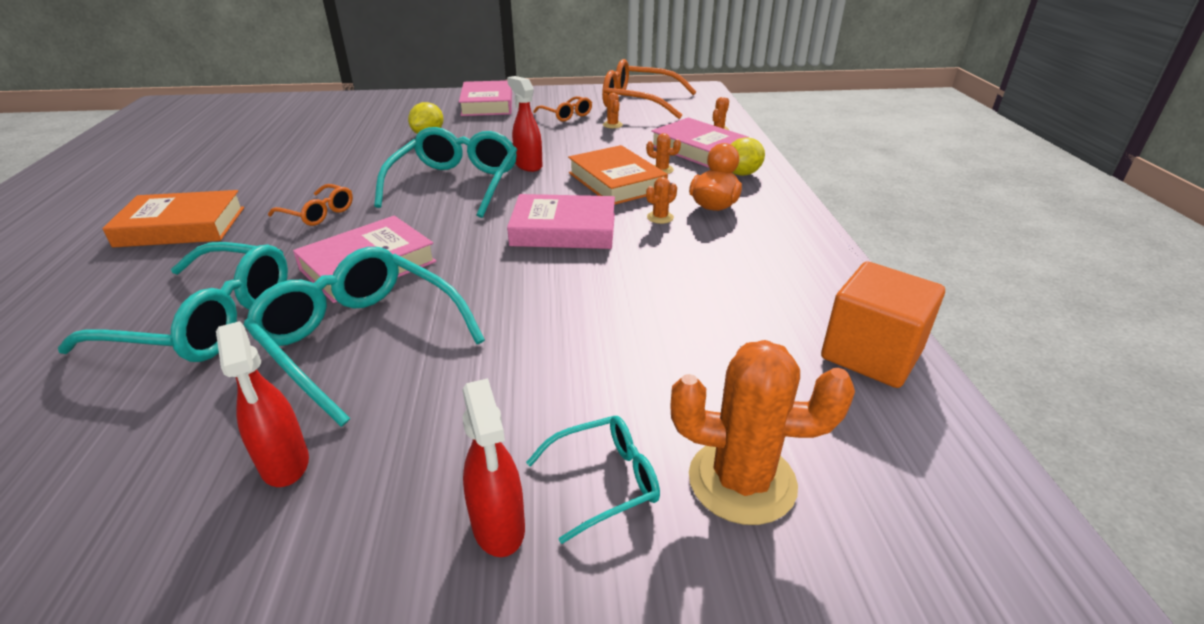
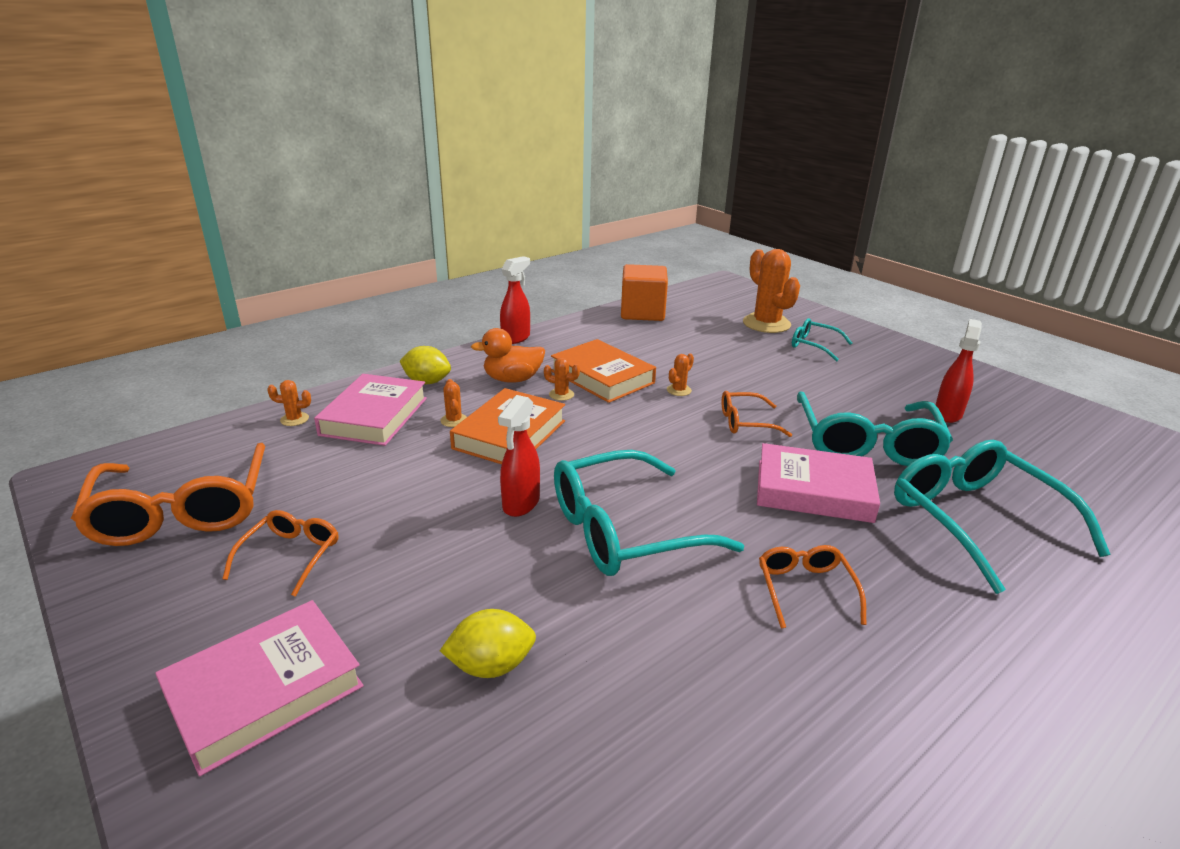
camera: 125 degrees left, 5 degrees down
(181, 227) = (987, 687): orange book -> orange book (602, 377)
(495, 287) = (746, 422): none -> orange glasses
(499, 527) = (868, 357): red spray bottle -> red spray bottle (516, 338)
(564, 230) = (635, 427): pink book -> none
(612, 125) = (318, 496): orange cactus -> orange cactus (679, 390)

